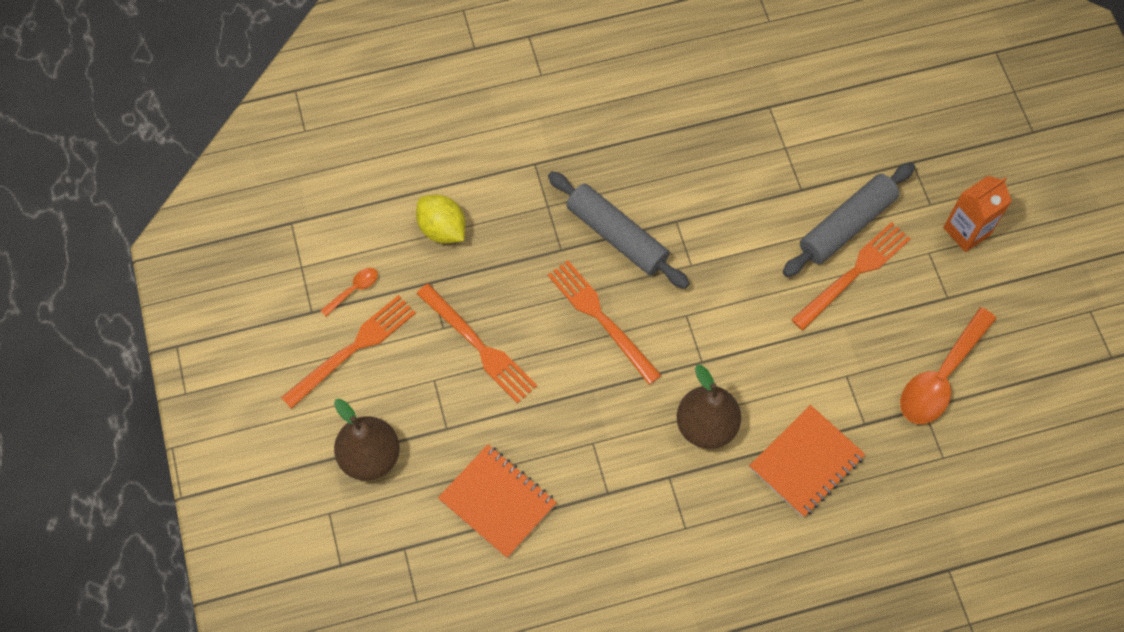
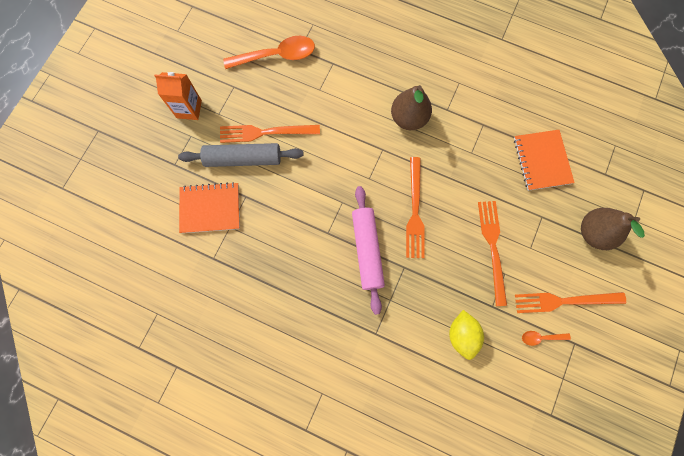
camera: 140 degrees left, 10 degrees up
(617, 236) = (367, 250): grey rolling pin -> pink rolling pin
(806, 462) = (376, 68): orange notebook -> orange notebook (210, 208)

